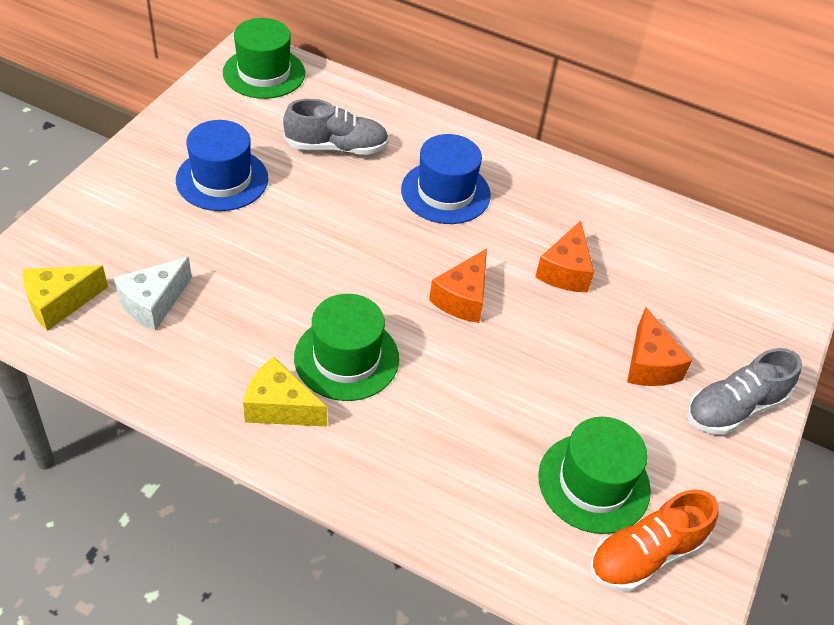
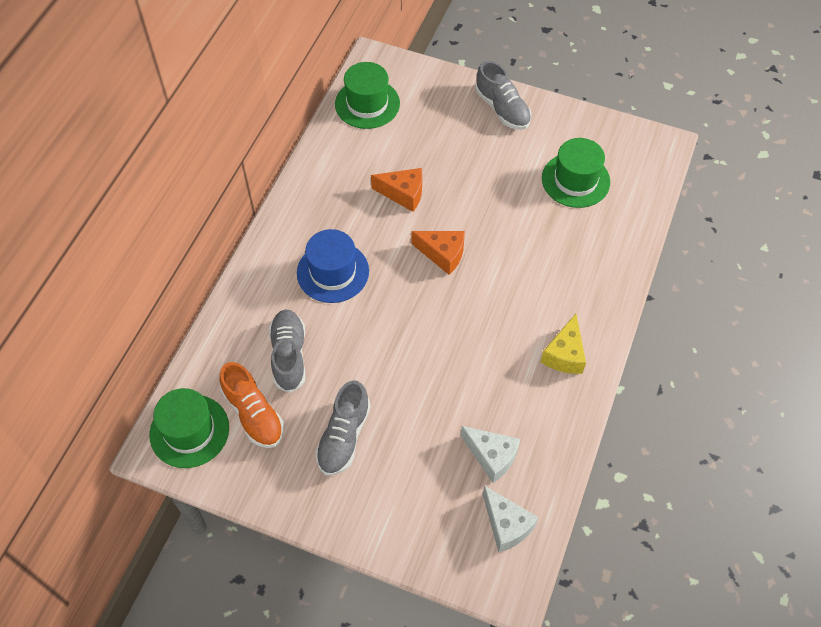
camera: 90 degrees left, 10 degrees up
(59, 303) = (506, 525): yellow cheese -> white cheese
(222, 179) = (344, 437): blue hat -> grey shoe
(346, 358) = (513, 320): green hat -> green hat (367, 104)
(645, 555) = (616, 157): orange shoe -> orange shoe (253, 414)
(649, 364) = (477, 149): orange cheese -> none

